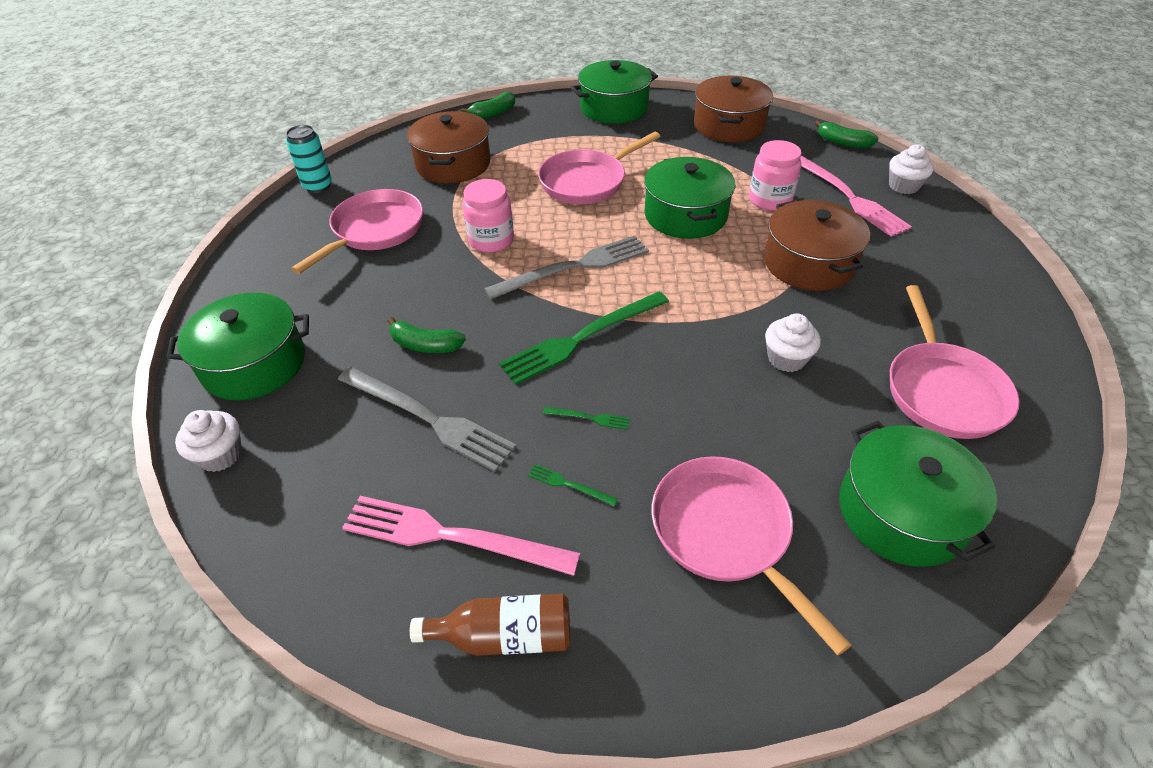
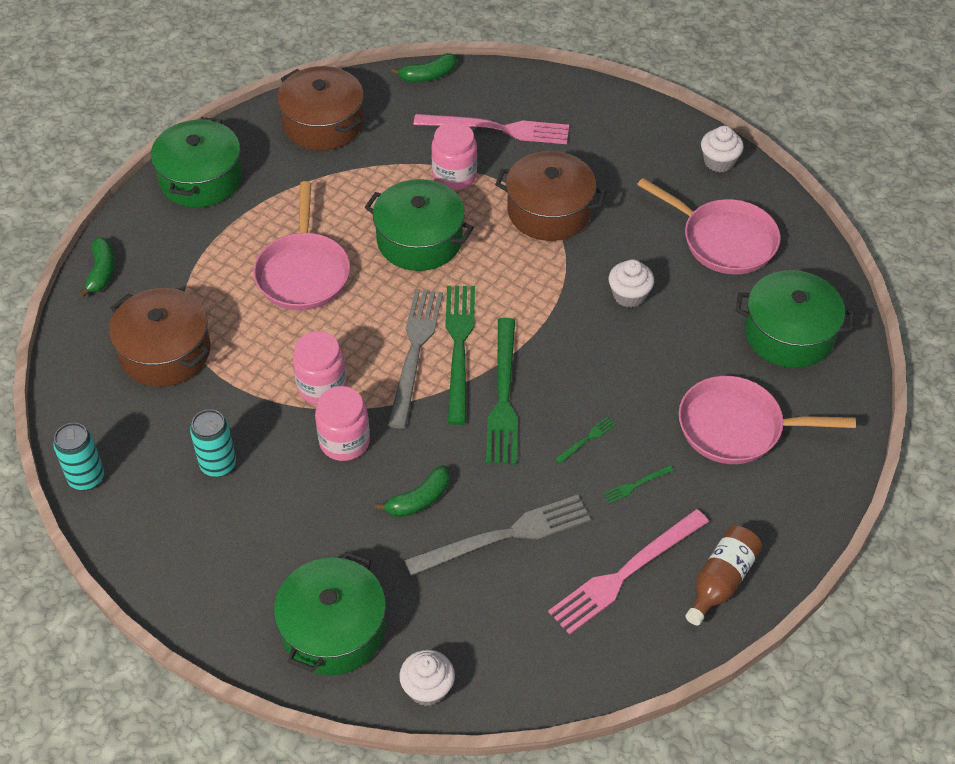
camera: 55 degrees left, 5 degrees up
(374, 231) = (218, 465): pink pan -> turquoise can
(449, 277) = (344, 442): none -> pink jar
(605, 287) = (459, 347): none -> green fork
(903, 186) = (519, 89): white cupcake -> white cupcake (719, 161)

